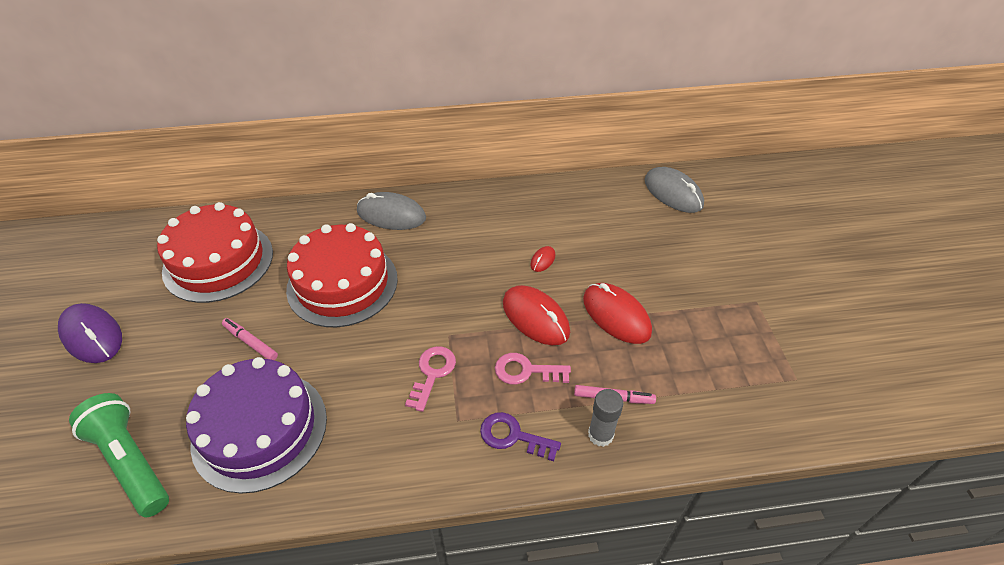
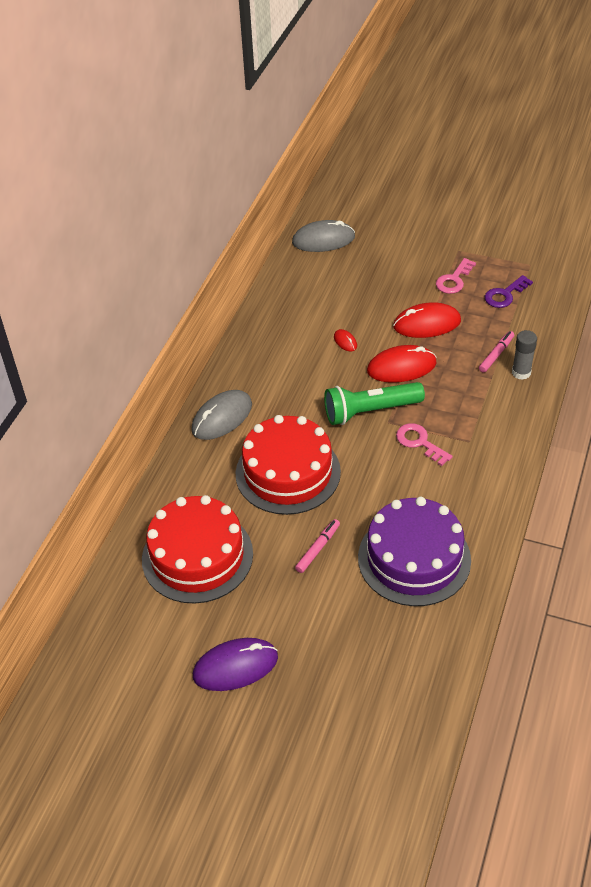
camera: 60 degrees left, 0 degrees up
(131, 462) = (400, 647): green flashlight -> green flashlight (370, 411)
(251, 342) = (318, 549): pink marker -> pink marker turned 150 degrees clockwise
(513, 436) = (498, 416): purple key -> purple key (505, 295)
(526, 371) = (448, 390): pink key -> pink key (454, 280)

